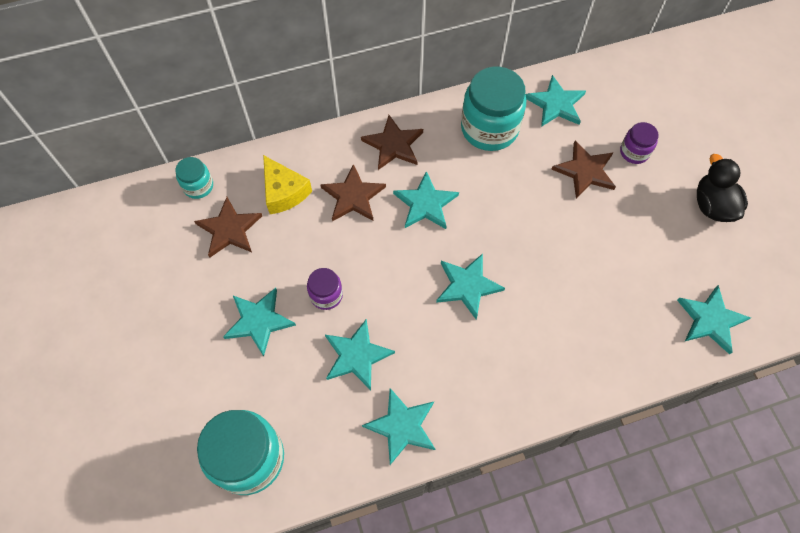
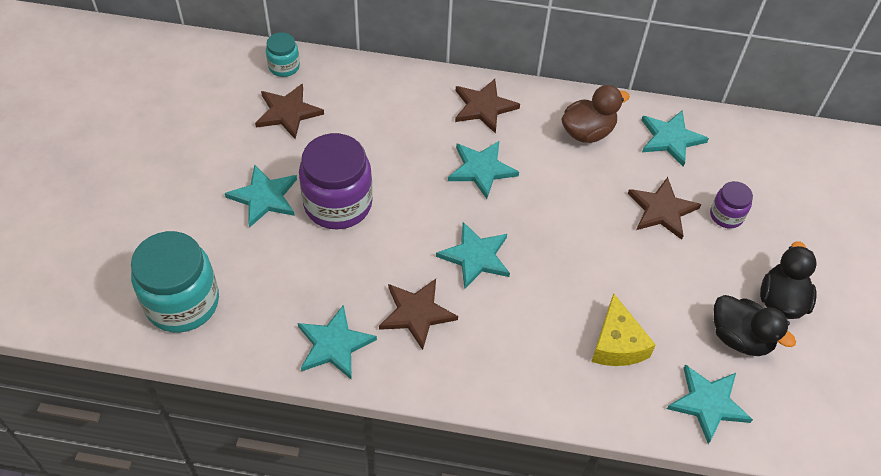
camera: 25 degrees right, 10 degrees down
(284, 192) = (356, 103): yellow cheese -> yellow cheese (617, 344)
(326, 295) = (338, 204): purple jar -> purple jar, size x1.97
(353, 196) = (417, 134): brown star -> brown star (416, 313)
(356, 355) = (332, 266): turquoise star -> none
(489, 128) = (587, 132): turquoise jar -> brown duck
(701, 252) = (740, 338): none -> black duck

